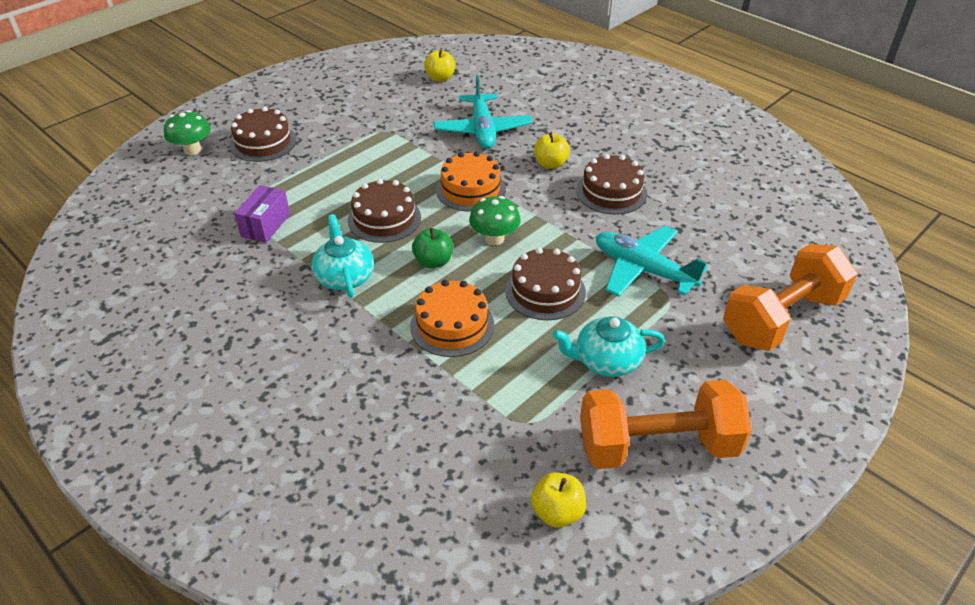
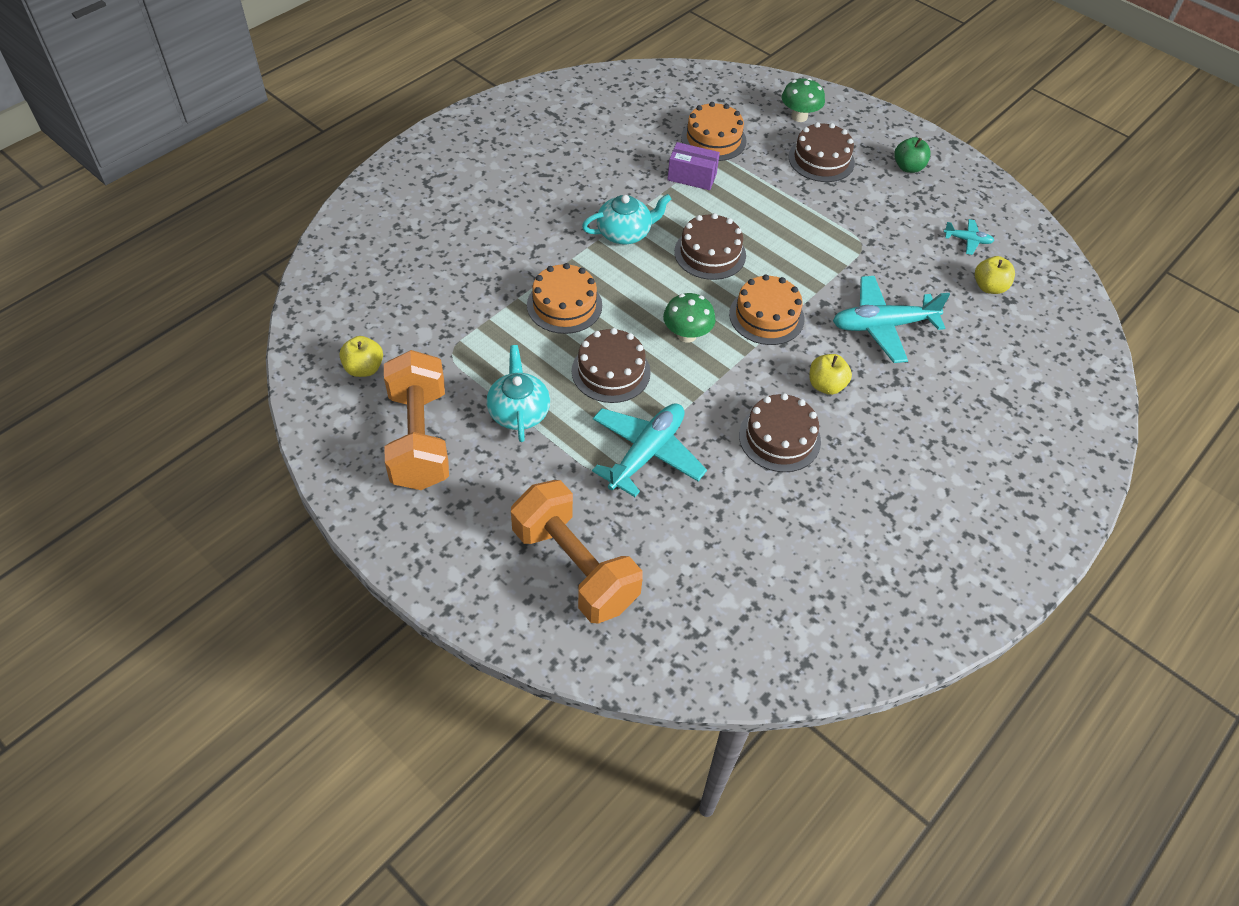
camera: 85 degrees right, 10 degrees up
(208, 207) = (713, 139): none -> orange cake
(386, 81) = (967, 240): none -> turquoise plane
(433, 262) = (649, 290): green apple -> green apple (908, 167)

